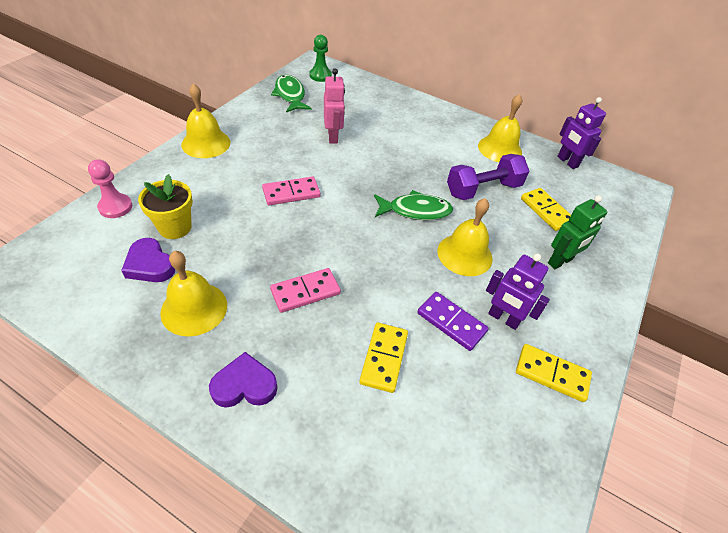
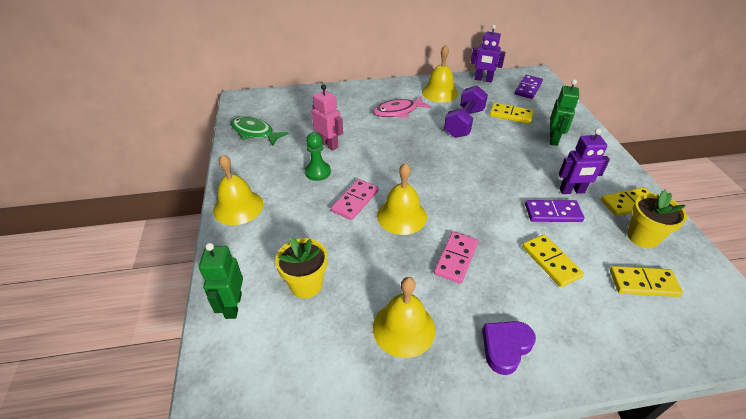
camera: 35 degrees left, 5 degrees down
(115, 207) = (233, 306): pink pawn -> green robot
(150, 265) = (327, 325): purple heart -> none
(320, 76) = (258, 106): green pawn -> green pawn (318, 172)
(415, 211) = (446, 160): green fish -> none
(433, 144) = (398, 111): none -> pink fish
(448, 448) = (643, 283): none -> yellow domino
(464, 254) = (506, 168): yellow bell -> yellow bell (401, 216)
(516, 412) = (642, 237): none -> yellow flower pot
(608, 198) = (528, 88): none -> purple domino

